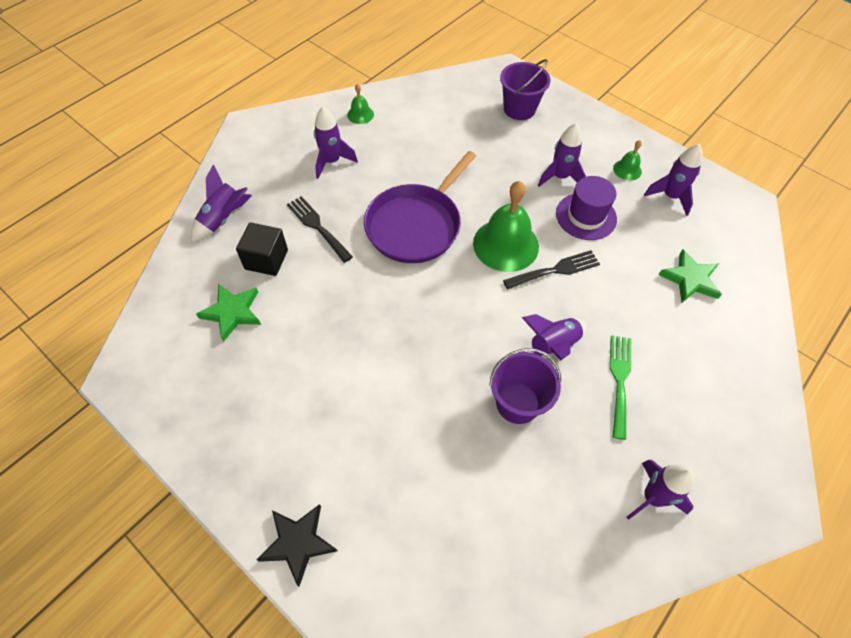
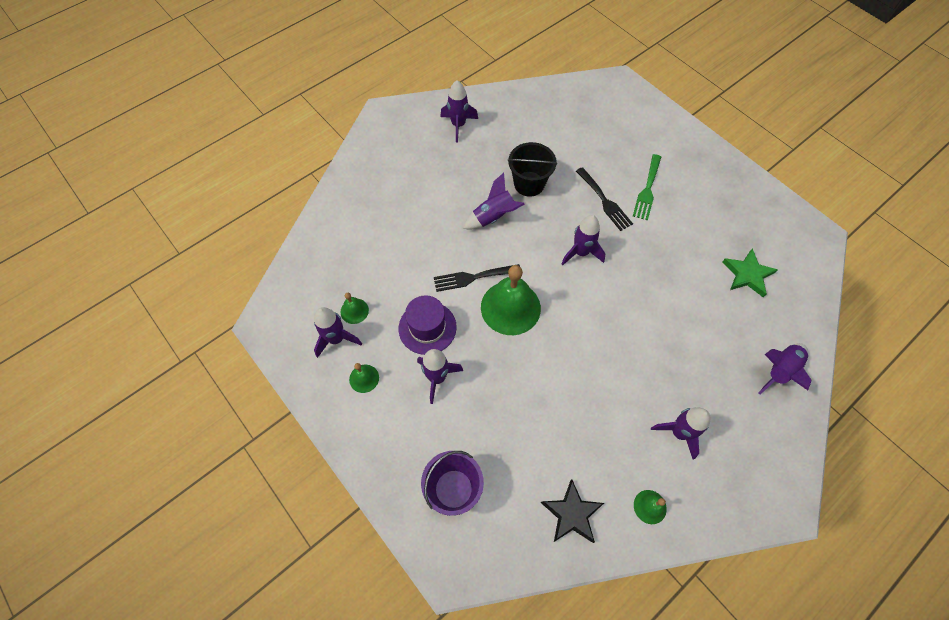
camera: 170 degrees left, 5 degrees up
(266, 259) = (728, 320): black cube -> none
(298, 543) = (674, 130): black star -> black star (571, 514)
(317, 226) = (686, 349): black fork -> black fork (604, 201)
(416, 225) = (591, 339): purple pan -> none
(435, 314) = (581, 252): none -> purple rocket
(517, 403) = (529, 184): purple bucket -> black bucket
(619, 380) = (452, 189): green fork -> green fork (647, 190)
(667, 223) = (354, 311): none -> green bell
(690, 279) = (362, 255): green star -> none

